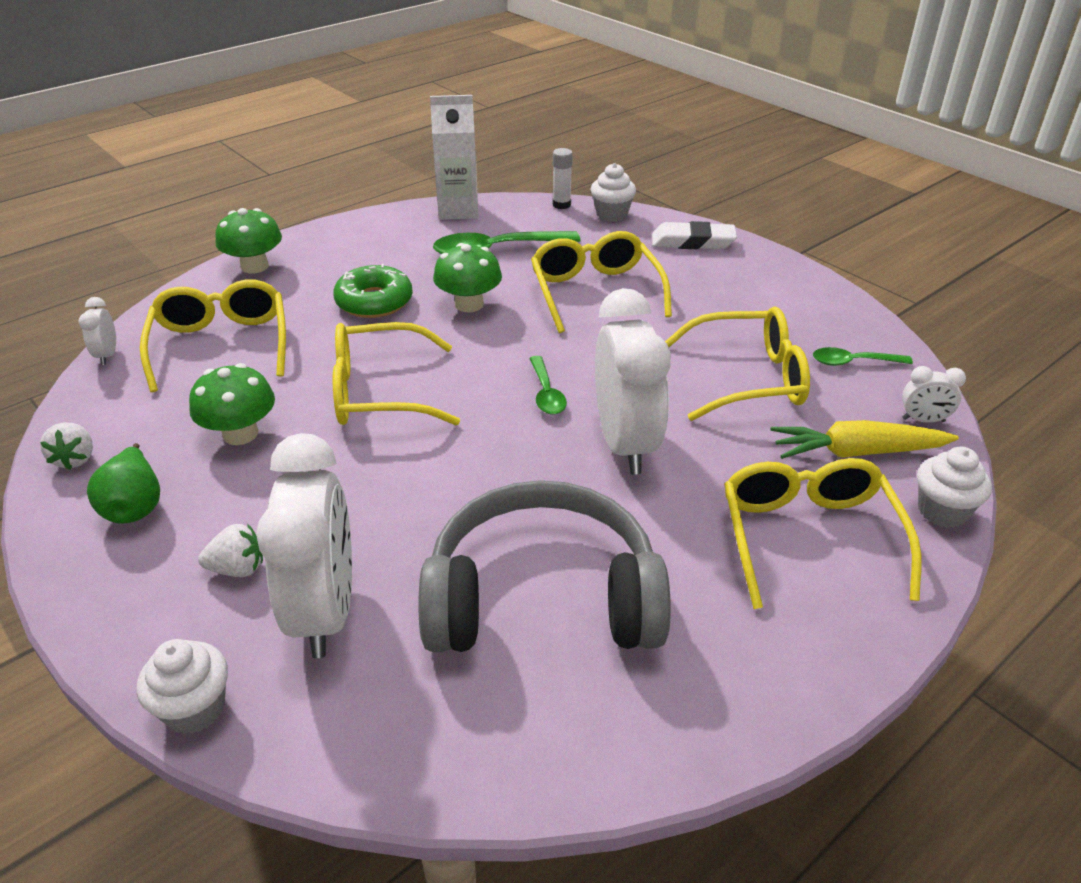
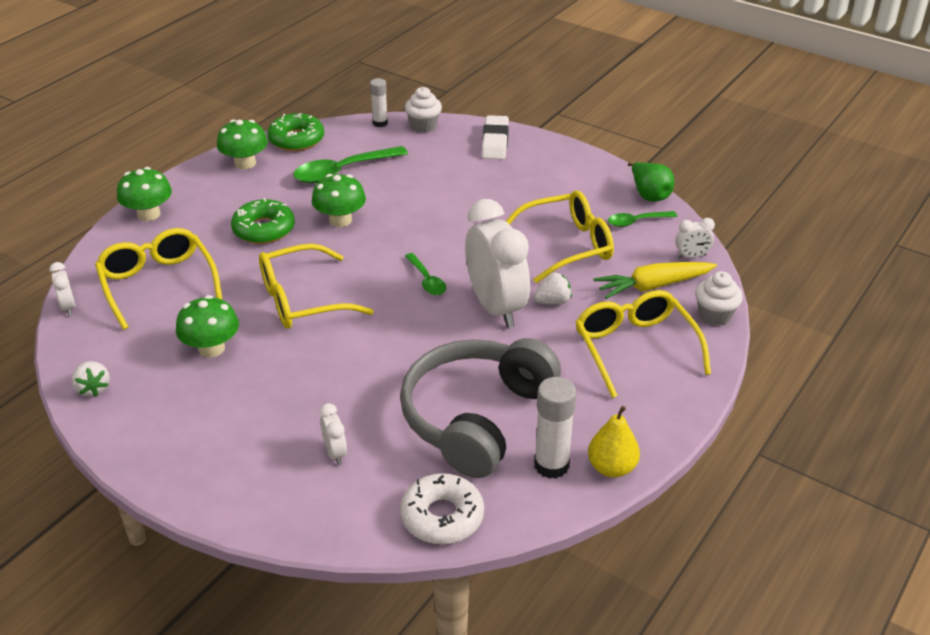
camera: 15 degrees left, 0 degrees up
(135, 506) = (161, 412): green pear -> green pear (649, 195)
(195, 708) = (278, 525): white cupcake -> none
(238, 568) = (260, 439): white strawberry -> white strawberry (553, 301)
(325, 611) = (335, 453): white clock -> white clock, size x0.43
(389, 227) = (245, 163): none -> green mushroom
(432, 751) = (442, 517): none -> white donut
(458, 210) = (296, 139): white carton -> green donut
(542, 598) = (476, 417): grey headphones -> grey headphones turned 45 degrees counterclockwise
(596, 292) = (434, 196): yellow glasses -> none
(629, 700) = (551, 465): none -> white glue stick
(693, 242) = (495, 142): white eraser -> white eraser turned 75 degrees counterclockwise
(723, 727) = (612, 468): none -> yellow pear

